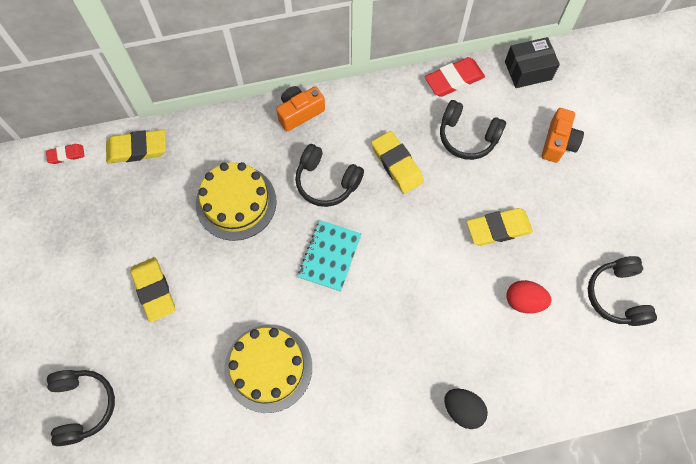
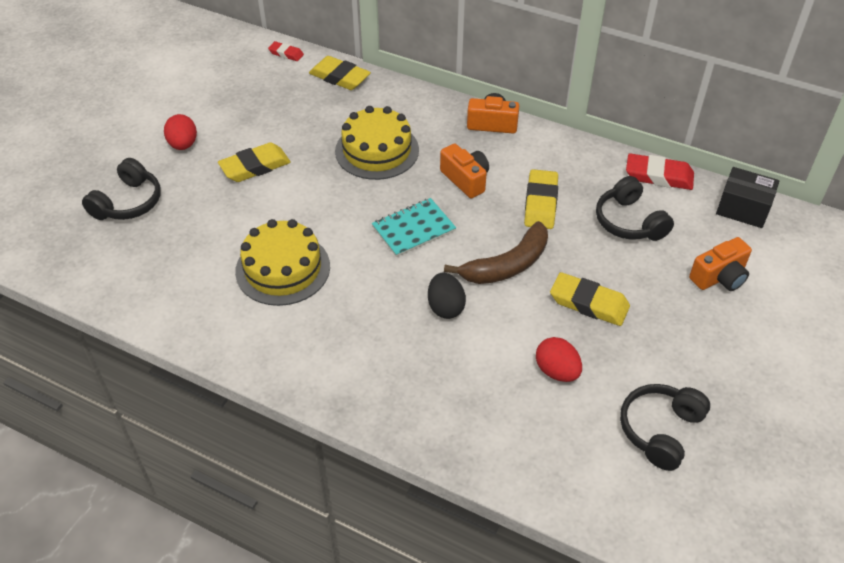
camera: 40 degrees right, 20 degrees down
(71, 314) = (183, 145): none -> red egg
(154, 290) = (255, 166): yellow eraser -> yellow eraser turned 45 degrees clockwise
(326, 181) = (465, 179): black headphones -> orange camera
(421, 238) = (507, 265): none -> brown banana
(463, 410) = (411, 410): black egg -> black egg (445, 307)

